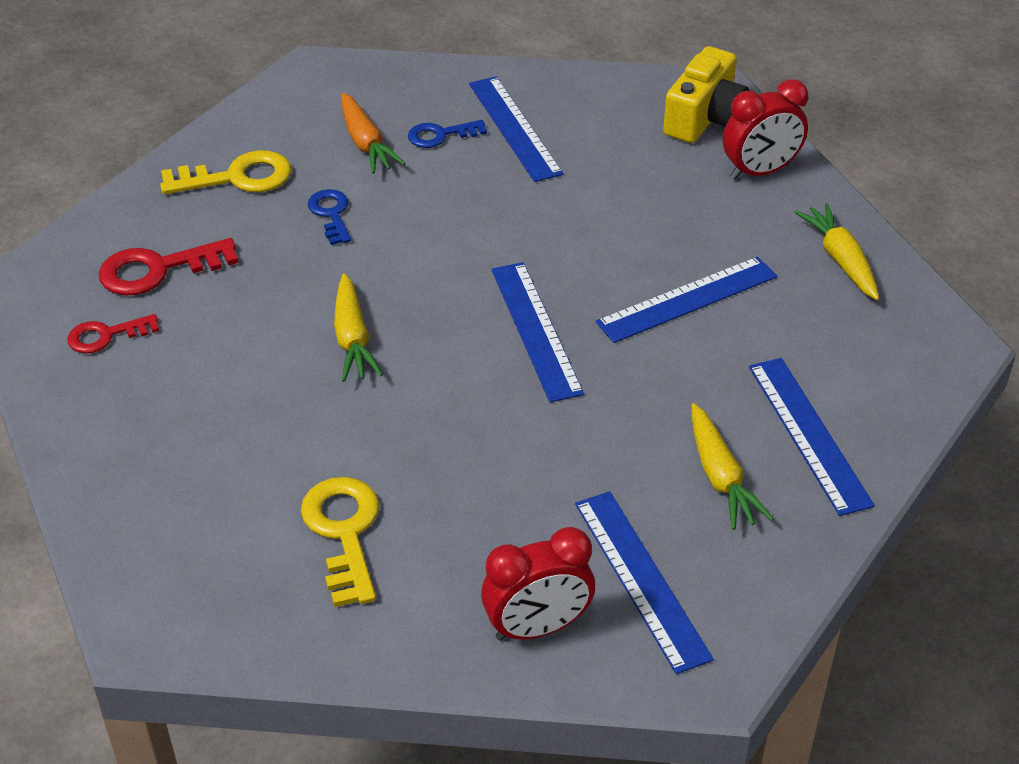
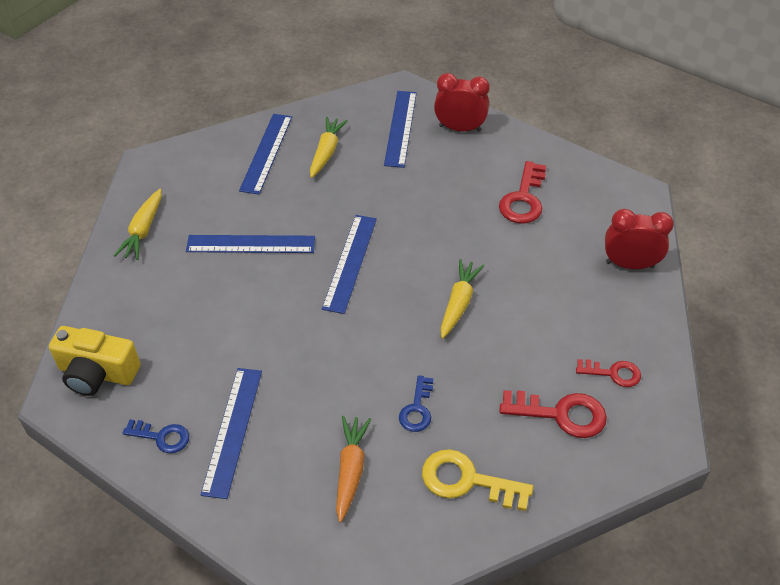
camera: 150 degrees left, 5 degrees up
(344, 532) = (523, 199): yellow key -> red key
(440, 135) = (290, 450): blue key -> blue key (162, 437)
(705, 118) = (97, 373): yellow camera -> yellow camera turned 135 degrees counterclockwise
(760, 171) = (115, 310): red clock -> red clock (629, 264)

